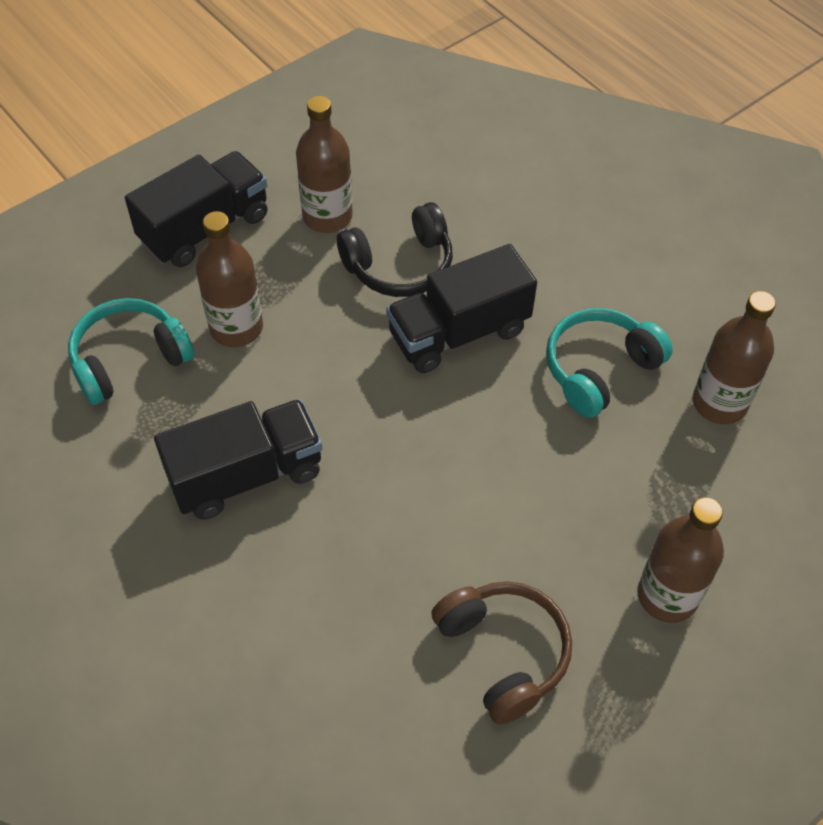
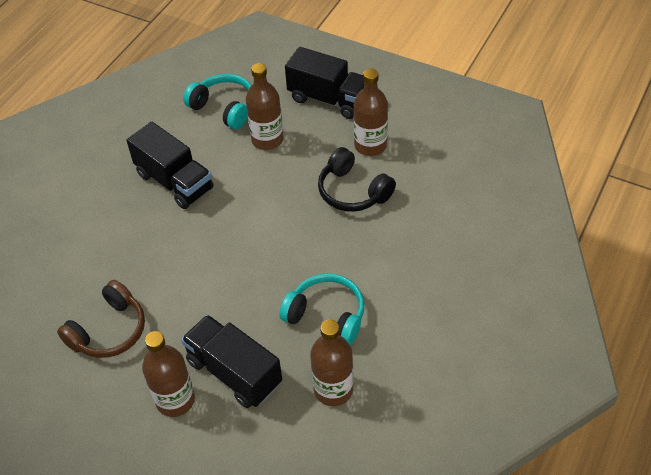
camera: 70 degrees right, 5 degrees down
(458, 332) = (317, 236): black truck -> black truck (234, 372)

